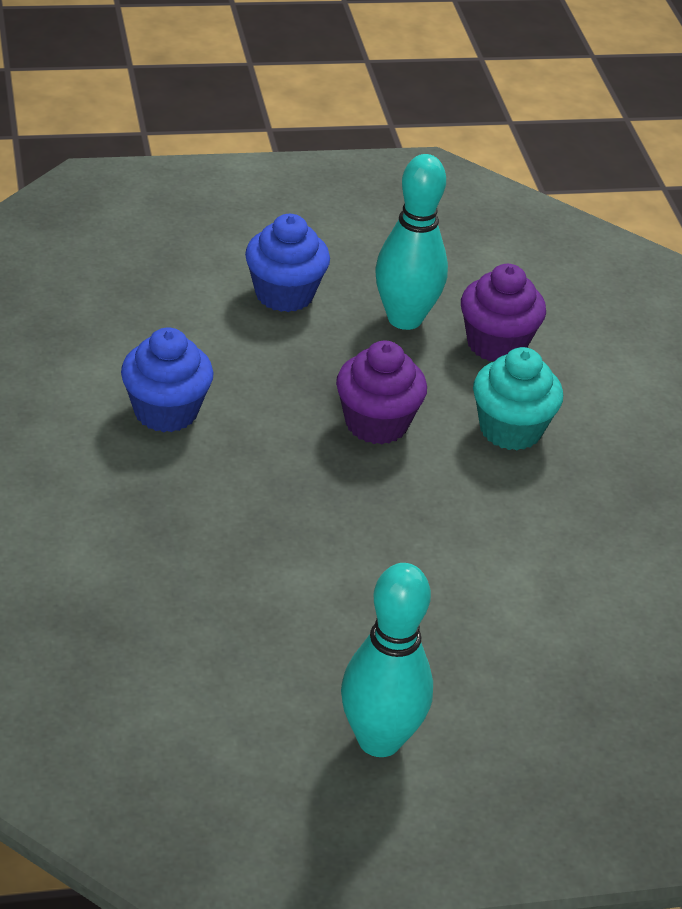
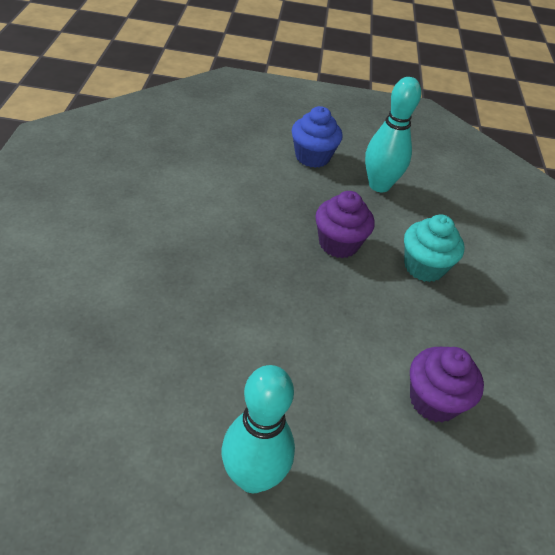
camera: 15 degrees right, 5 degrees up
(166, 411) = (212, 208): blue cupcake -> none
(496, 344) = (431, 212): purple cupcake -> purple cupcake (433, 400)

